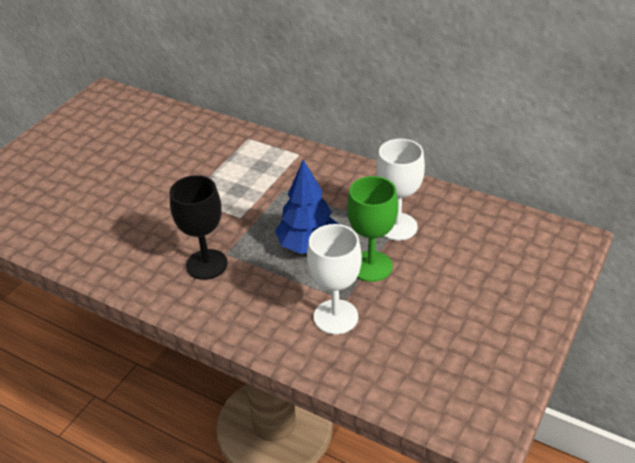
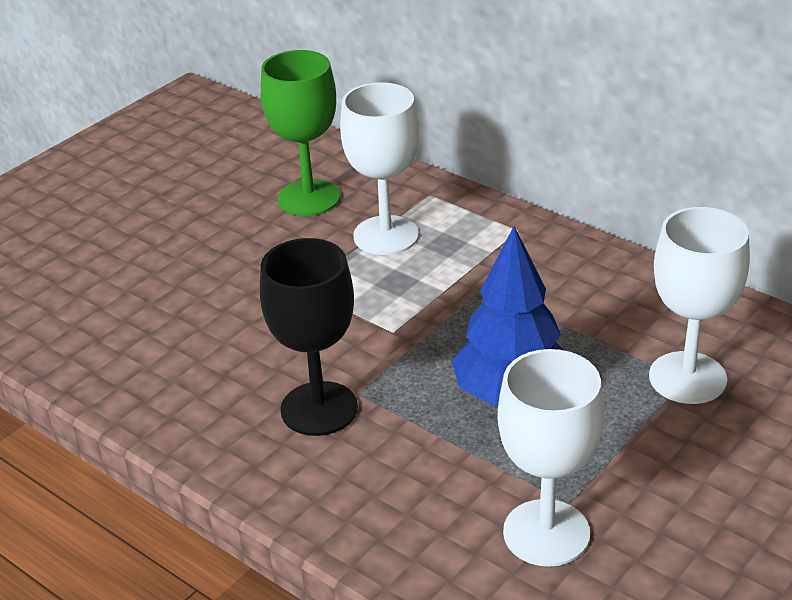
camera: 10 degrees right, 5 degrees down
(228, 164) = (386, 235): none -> white goblet
(371, 266) = (627, 446): green goblet -> green goblet (309, 198)

